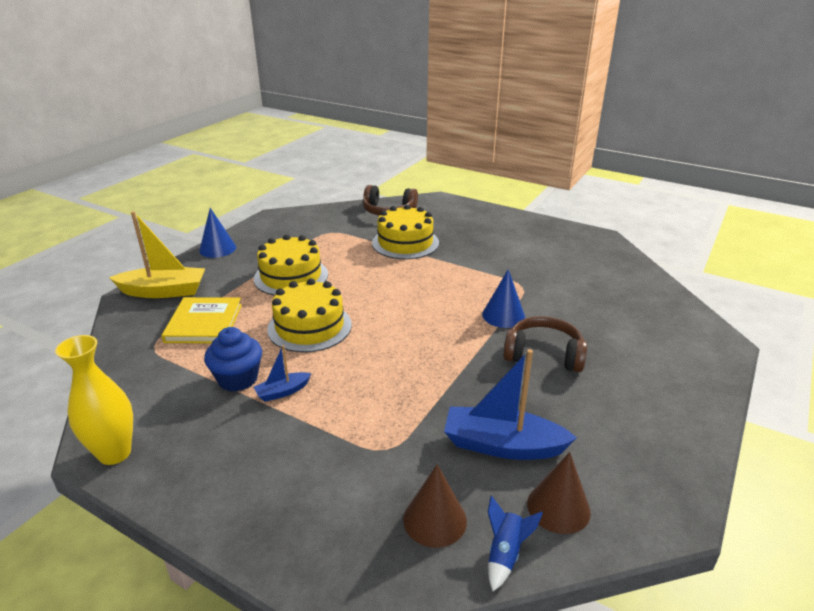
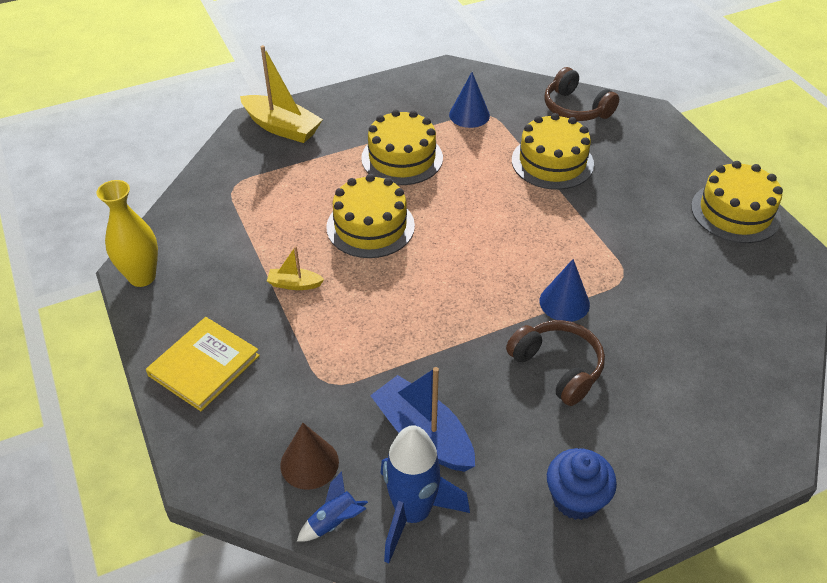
camera: 35 degrees right, 15 degrees up
(204, 323) = (288, 179): yellow book -> yellow book (204, 365)
(217, 249) = (363, 93): blue cone -> blue cone (469, 115)
(238, 379) = (271, 253): blue cupcake -> blue cupcake (576, 498)
(282, 392) = (294, 284): blue boat -> yellow boat
(545, 230) = (735, 212): none -> yellow cake
(558, 507) = (413, 513): brown cone -> blue rocket

